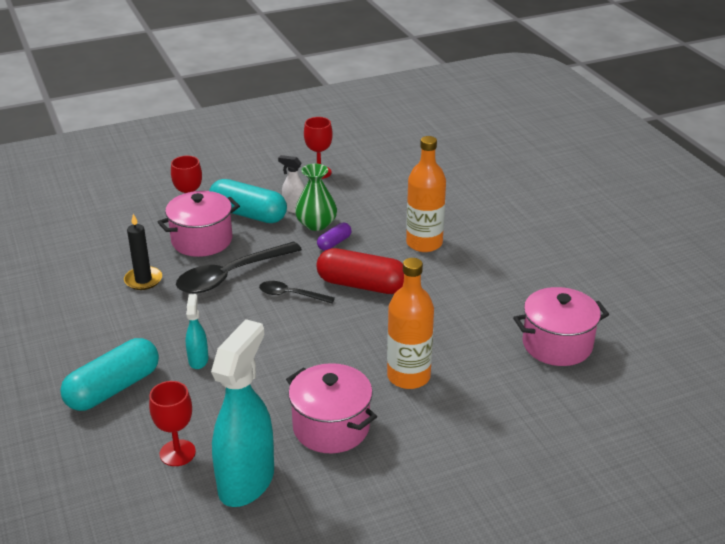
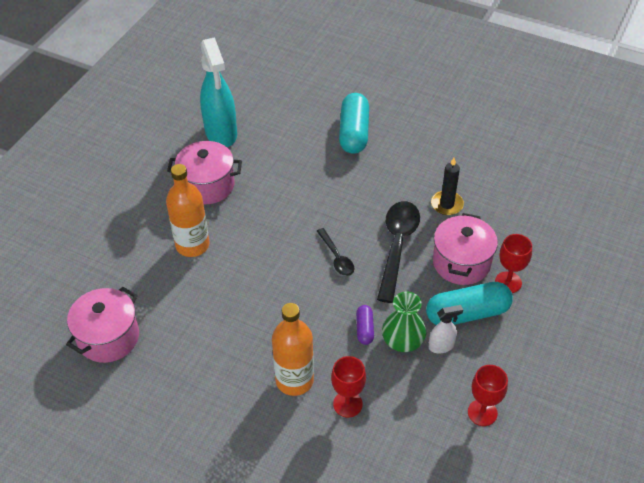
camera: 140 degrees right, 15 degrees up
(177, 453) = (273, 125): red goblet -> red goblet (347, 404)
(198, 360) = (332, 176): turquoise spray bottle -> none
(291, 295) = (336, 257): black spoon -> black spoon turned 90 degrees clockwise
(362, 285) = (298, 300): red capsule -> none

